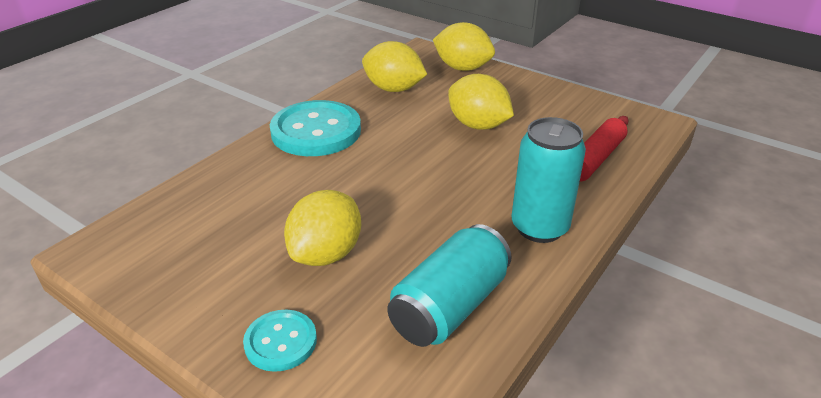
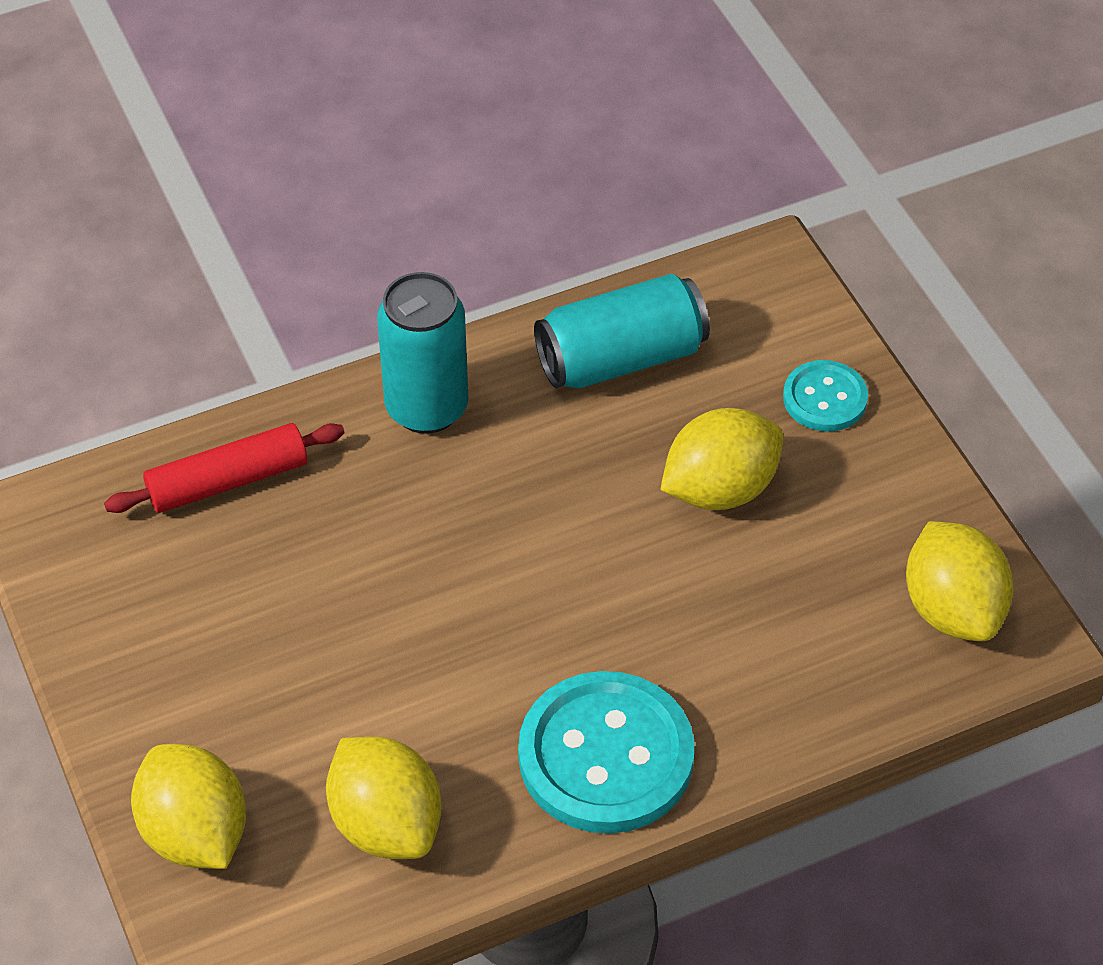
camera: 150 degrees left, 15 degrees up
(478, 125) = (325, 640): yellow lemon -> yellow lemon (952, 609)

